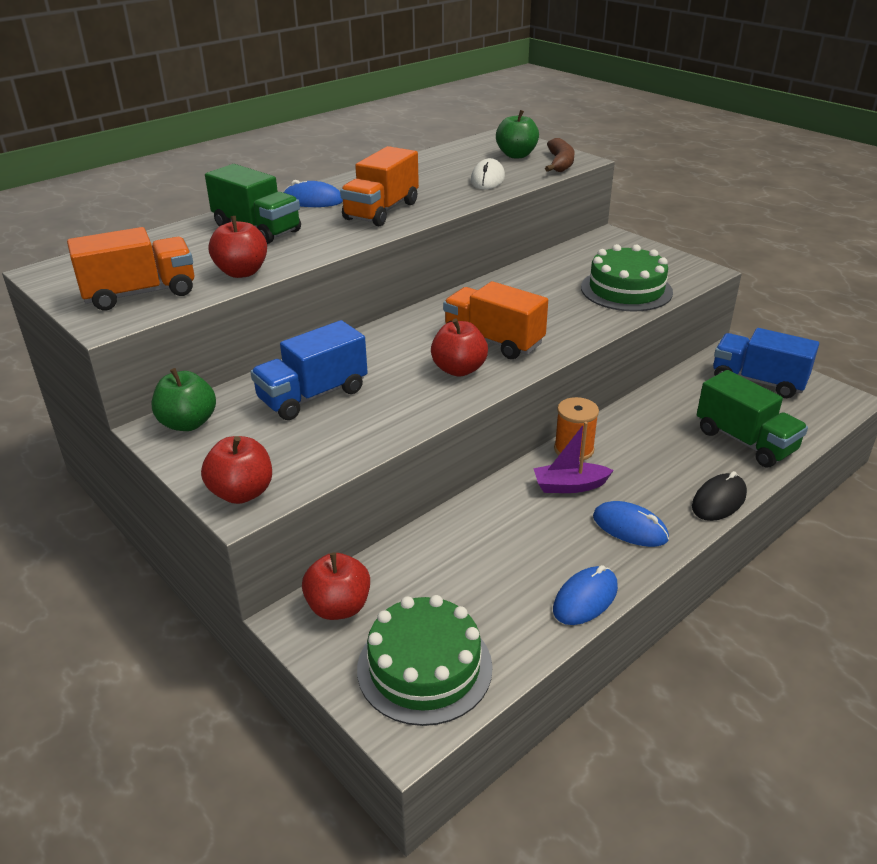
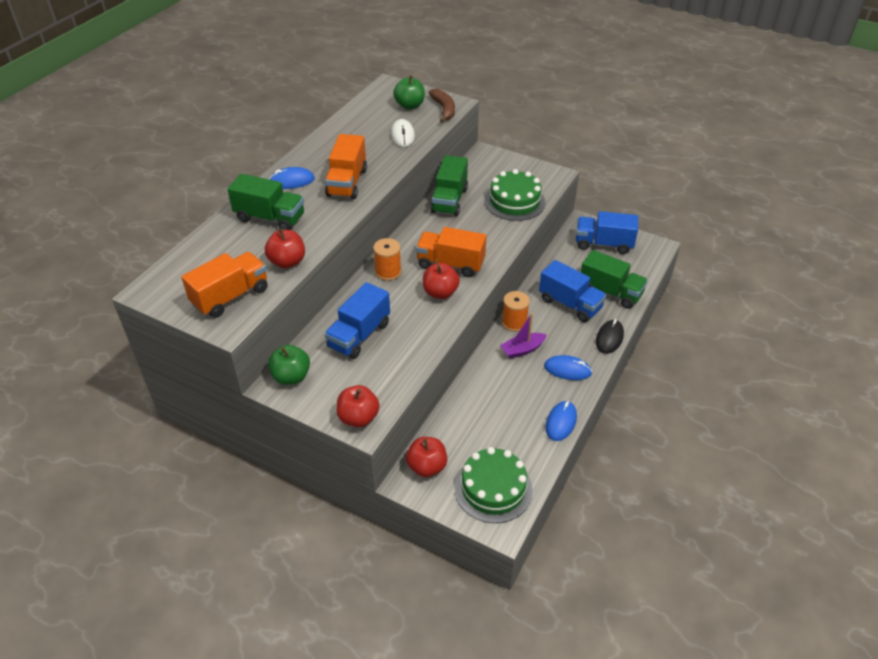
camera: 20 degrees left, 10 degrees up
(400, 334) = (388, 272): none -> orange spool
(533, 275) = (449, 200): none -> green truck
(672, 444) = (570, 304): none -> blue truck

